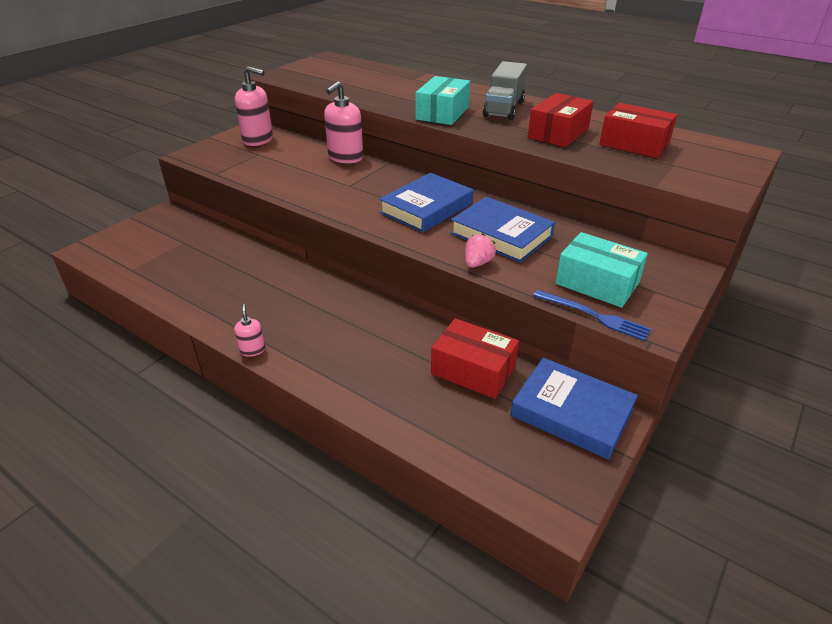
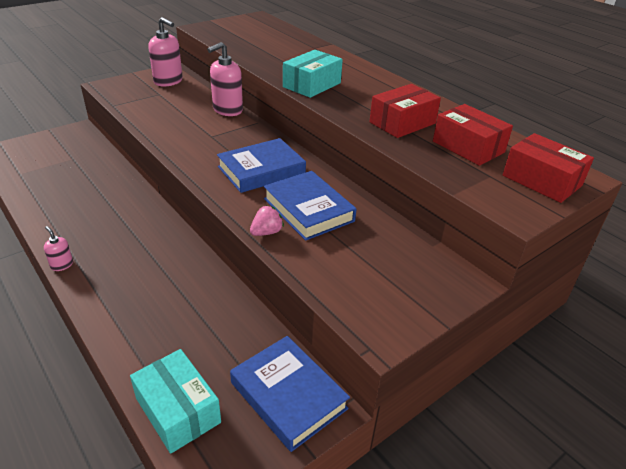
camera: 15 degrees right, 0 degrees up
(252, 350) = (62, 265): pink soap dispenser -> pink soap dispenser turned 45 degrees counterclockwise
(473, 370) = (228, 330): red box -> red box (542, 180)
(503, 109) = (371, 90): grey truck -> none
(594, 316) = (334, 309): blue fork -> none
(597, 283) = (362, 277): turquoise box -> turquoise box (178, 410)

